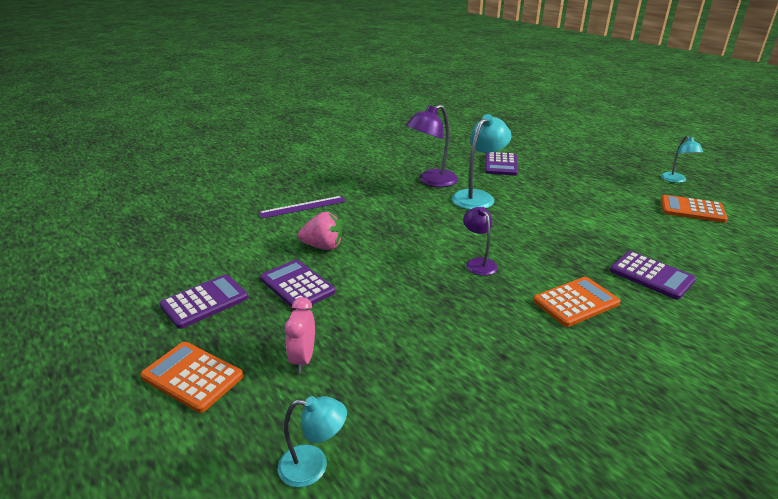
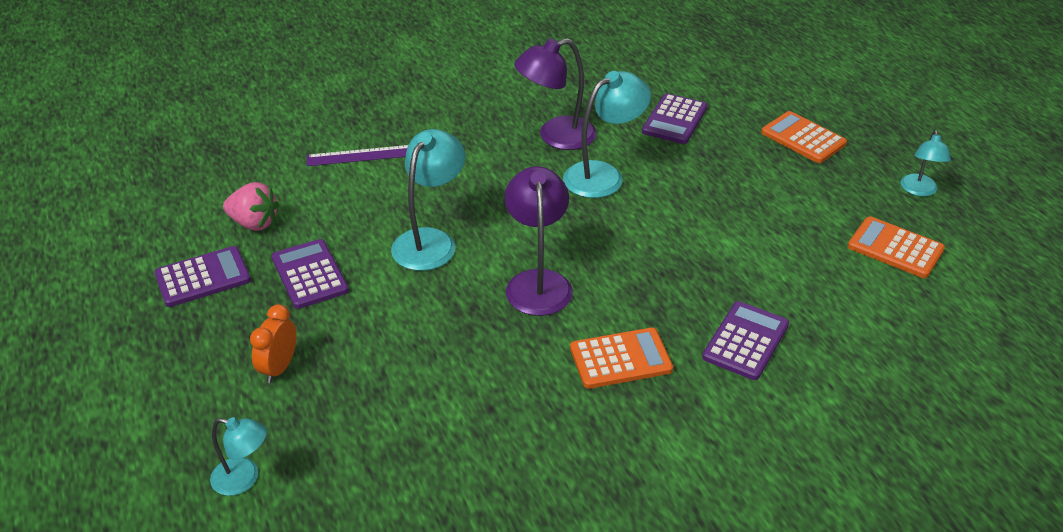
camera: 15 degrees right, 10 degrees up
(192, 377) = (164, 365): orange calculator -> orange calculator (803, 138)
(303, 358) = (279, 368): pink clock -> orange clock
(323, 246) = (363, 223): pink strawberry -> pink strawberry (254, 223)
(381, 250) = (430, 241): none -> turquoise lamp
(478, 263) = (538, 282): purple lamp -> purple lamp, size x1.68
(651, 275) = (745, 341): purple calculator -> purple calculator turned 120 degrees counterclockwise

